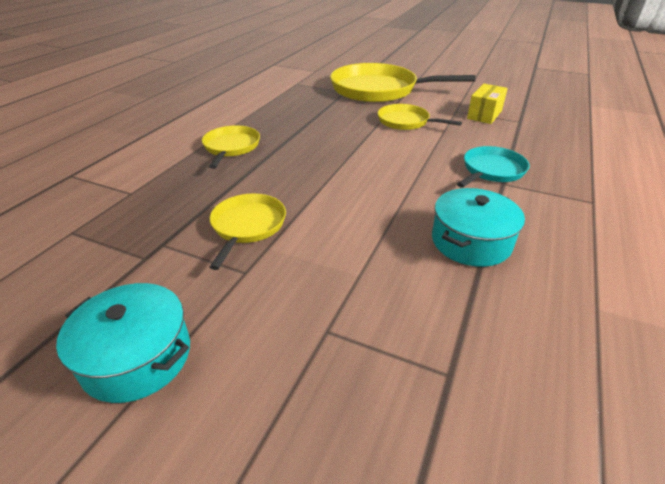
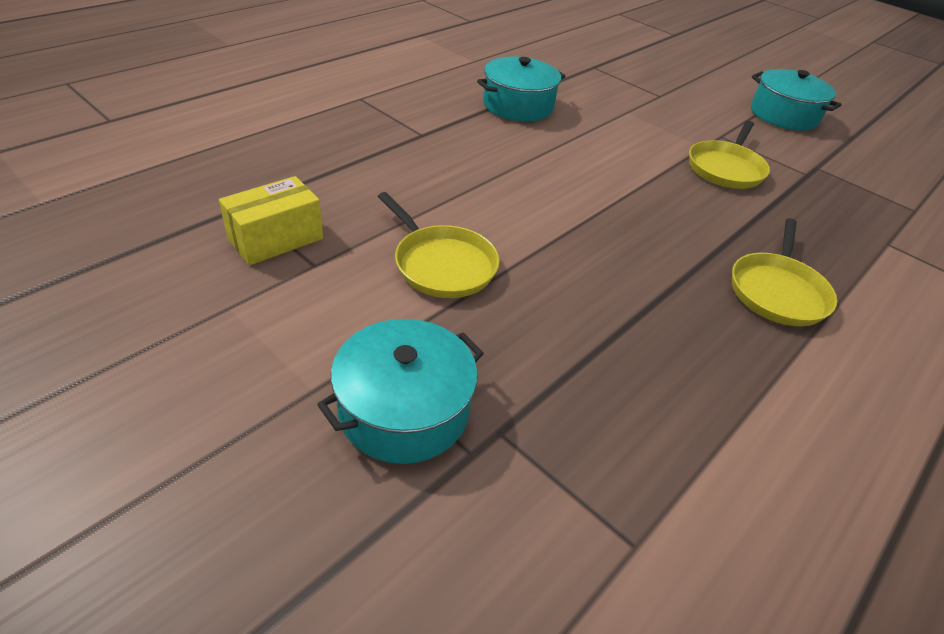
camera: 165 degrees left, 5 degrees up
(378, 90) = (404, 410): yellow pan -> turquoise pot
(491, 170) = (414, 150): turquoise pan -> none

